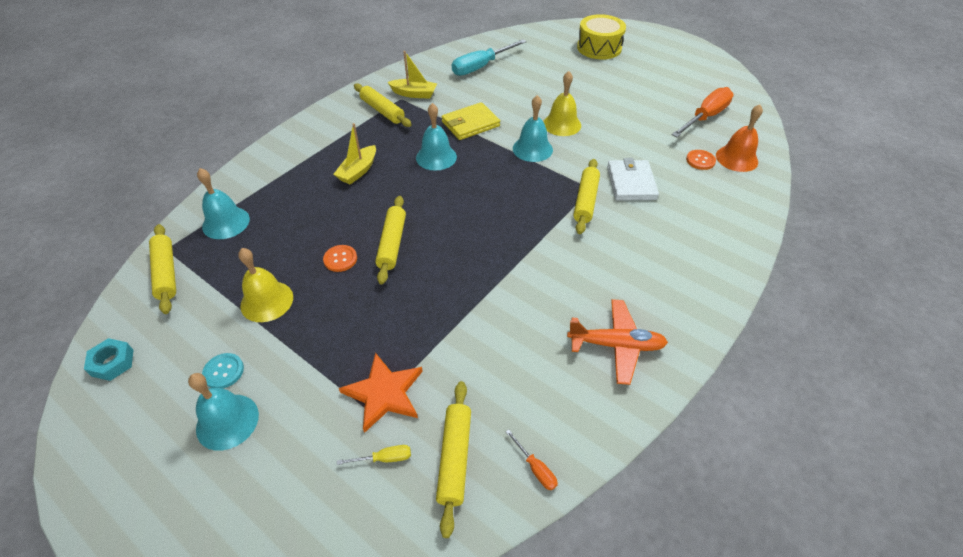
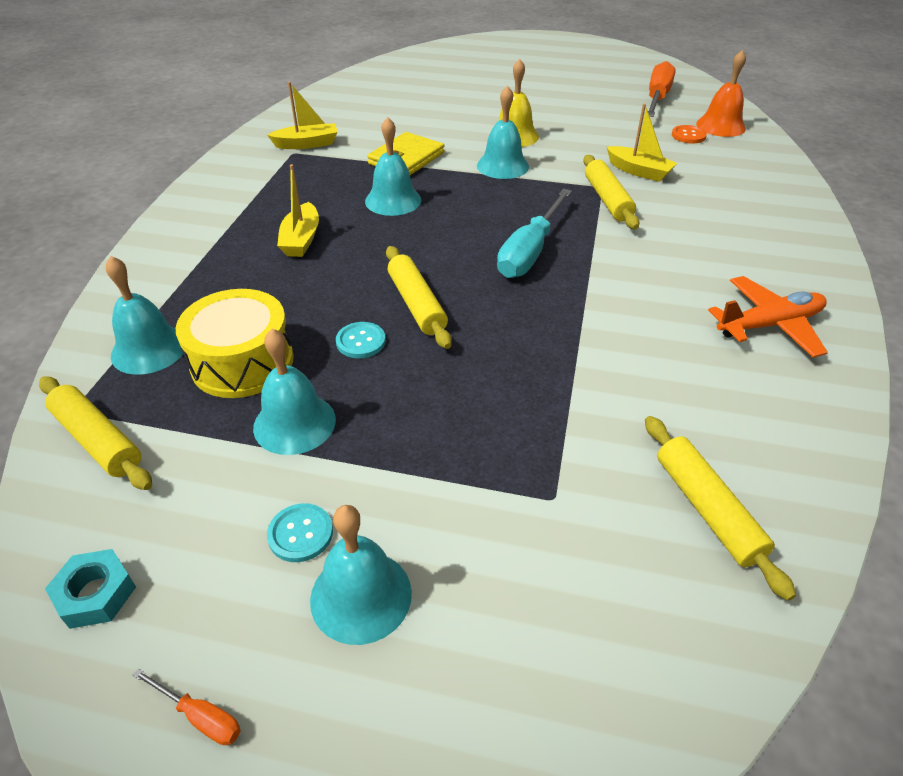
camera: 25 degrees left, 5 degrees down
(267, 301) = (294, 423): yellow bell -> turquoise bell
(340, 259) = (361, 341): orange button -> turquoise button
(382, 111) = (279, 170): yellow rolling pin -> none
(384, 393) = (555, 472): orange star -> none
(384, 458) = (622, 547): yellow screwdriver -> none
(481, 67) = (369, 102): turquoise screwdriver -> turquoise screwdriver (530, 252)
(535, 468) = (805, 481): orange screwdriver -> orange screwdriver (200, 716)
(599, 48) = (490, 60): yellow drum -> yellow drum (242, 362)
(631, 183) = (639, 171): white wallet -> yellow boat

